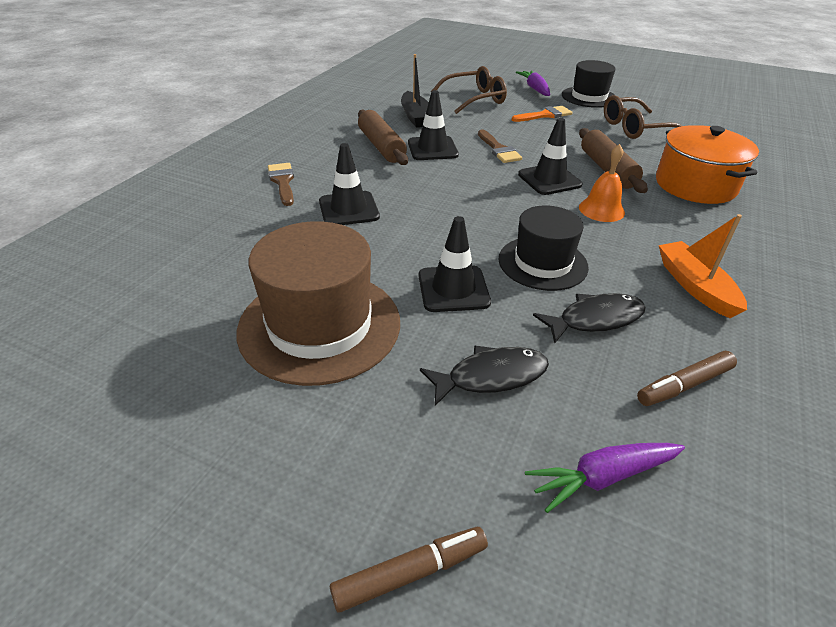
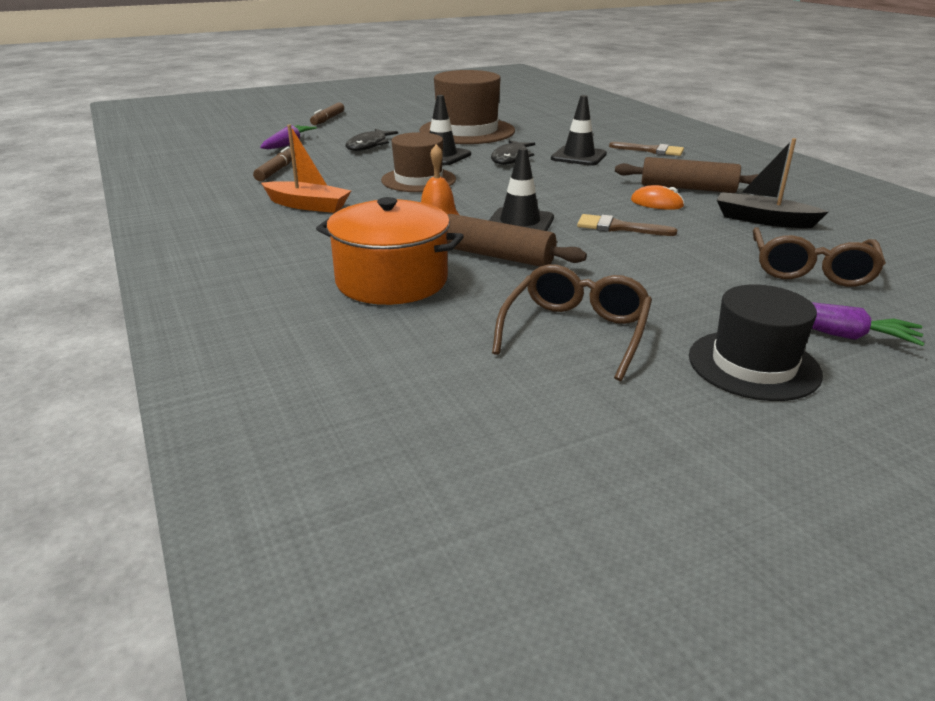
camera: 130 degrees right, 10 degrees down
(432, 149) = (656, 203): black traffic cone -> orange mouse
(542, 263) = (418, 180): black hat -> brown hat
(545, 115) = (698, 290): orange brush -> none
(595, 319) = (350, 173): black fish -> black fish (511, 158)

